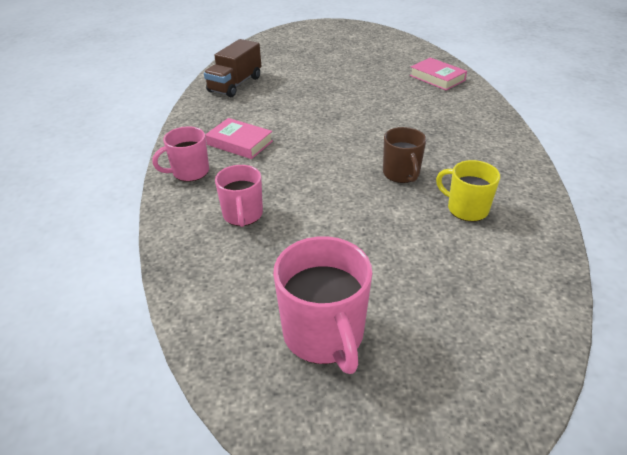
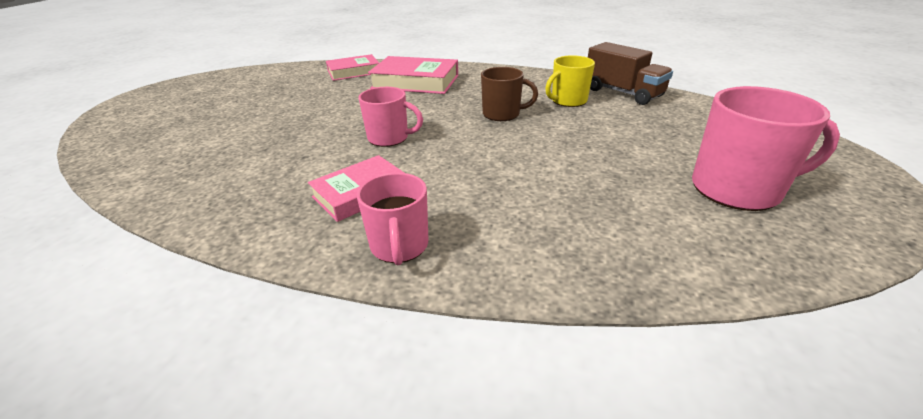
camera: 70 degrees left, 5 degrees down
(235, 84) = (191, 177): brown truck -> brown truck (623, 93)
(243, 215) = (530, 211): pink mug -> pink mug (389, 138)
(440, 112) = (415, 82): none -> pink book

